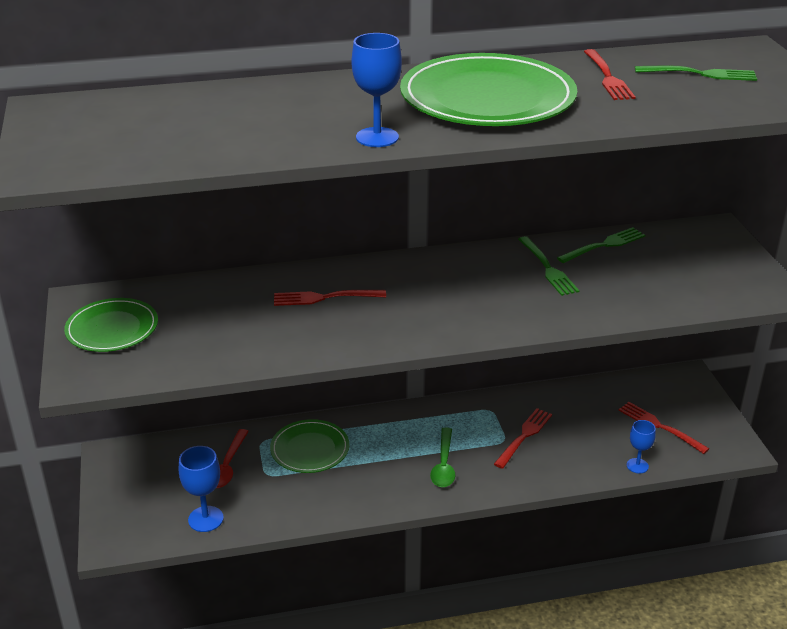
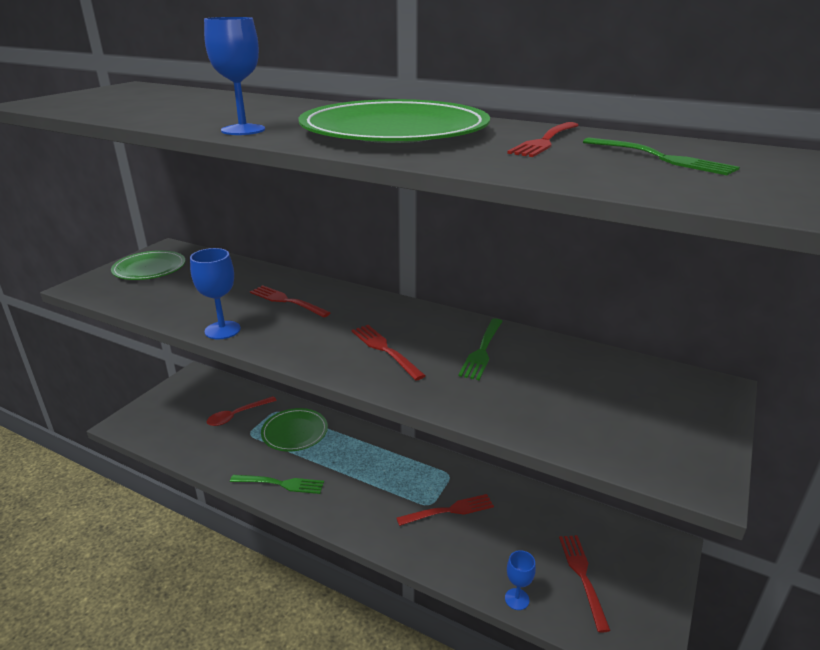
camera: 40 degrees right, 5 degrees down
(205, 519) = (180, 441): blue goblet -> blue goblet (222, 330)
(443, 465) = (361, 495): green spoon -> none
(480, 301) = (385, 350): none -> red fork
(604, 245) = (565, 354): green fork -> green fork (281, 484)

